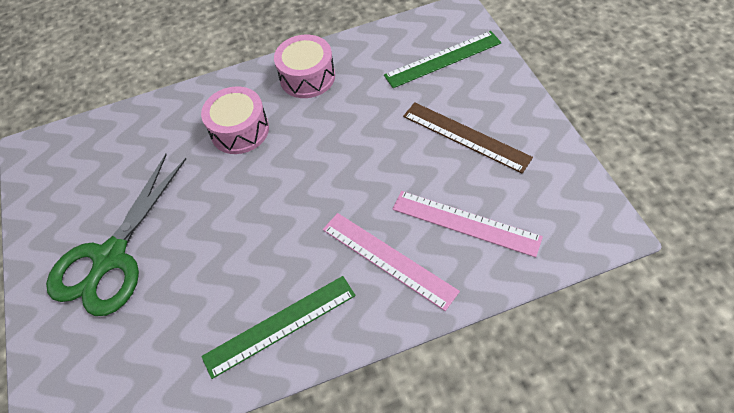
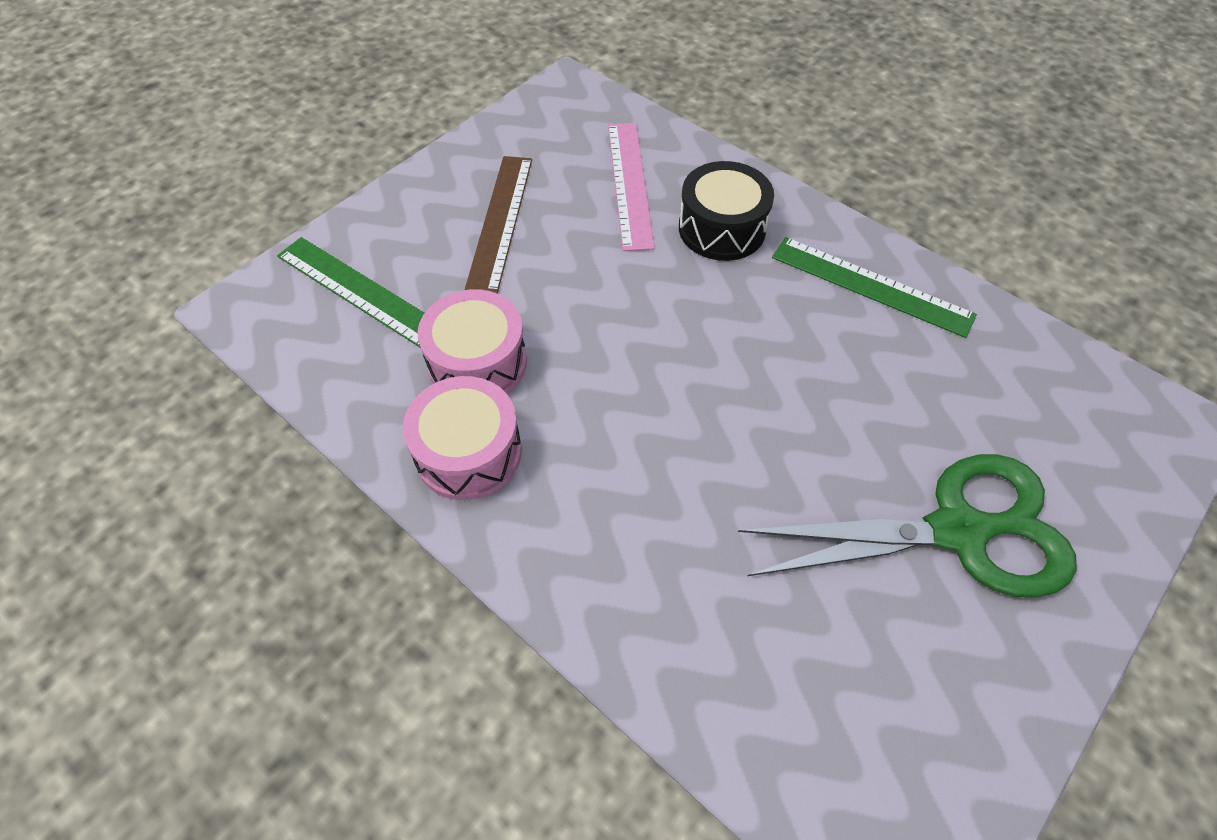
camera: 125 degrees left, 0 degrees up
(240, 130) = (632, 492): pink drum -> pink drum (478, 362)
(388, 260) = (722, 228): pink ruler -> black drum

